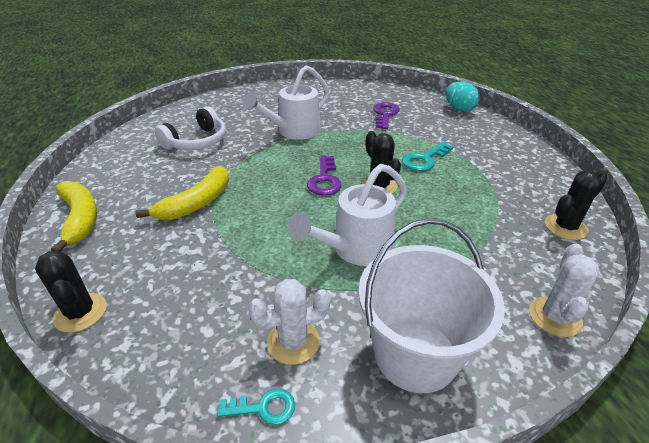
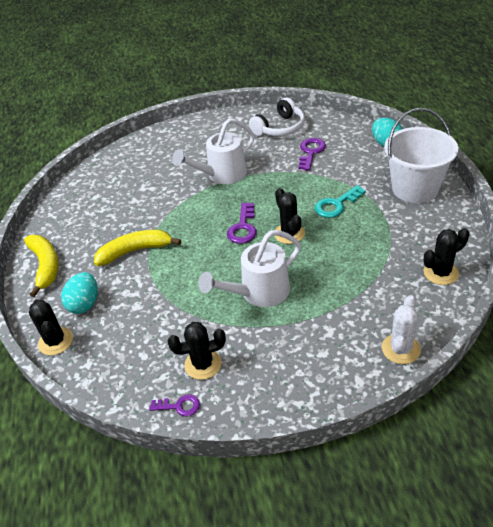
camera: 10 degrees right, 5 degrees up
(127, 263) = (85, 304): none -> turquoise egg
(197, 141) = (135, 188): white headphones -> white headphones (280, 128)
(197, 203) = (135, 251): yellow banana -> yellow banana turned 150 degrees counterclockwise
(263, 408) = (179, 406): turquoise key -> purple key
(293, 342) = (203, 364): white cactus -> black cactus
(415, 354) = (288, 374): white bucket -> white bucket (415, 188)

